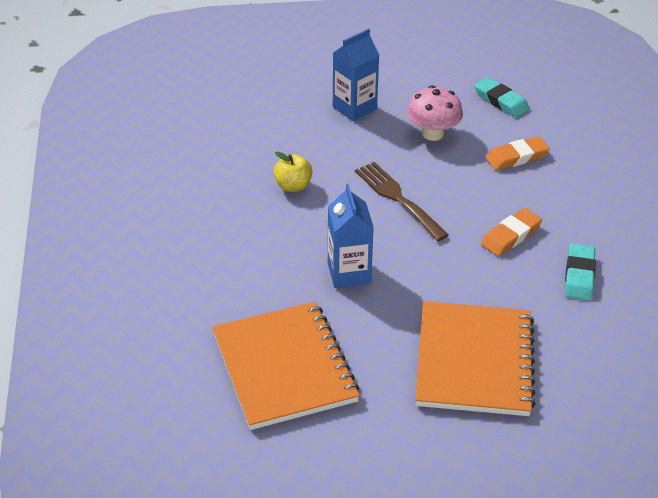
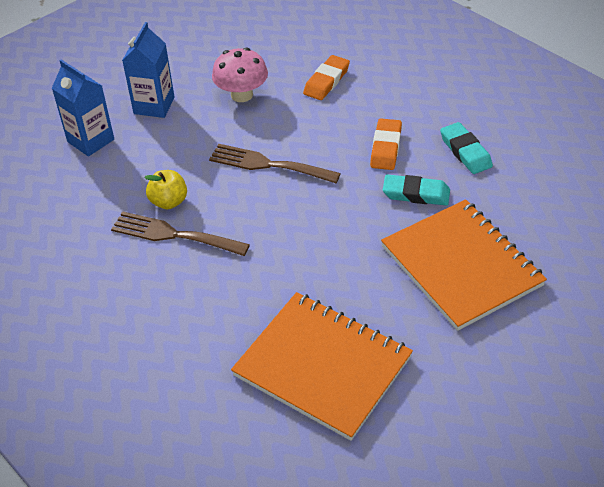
camera: 35 degrees left, 5 degrees up
(272, 212) = (174, 235): none -> brown fork
(349, 273) = (292, 251): blue carton -> blue carton (90, 140)
(501, 101) = (269, 41): turquoise eraser -> turquoise eraser (416, 194)

